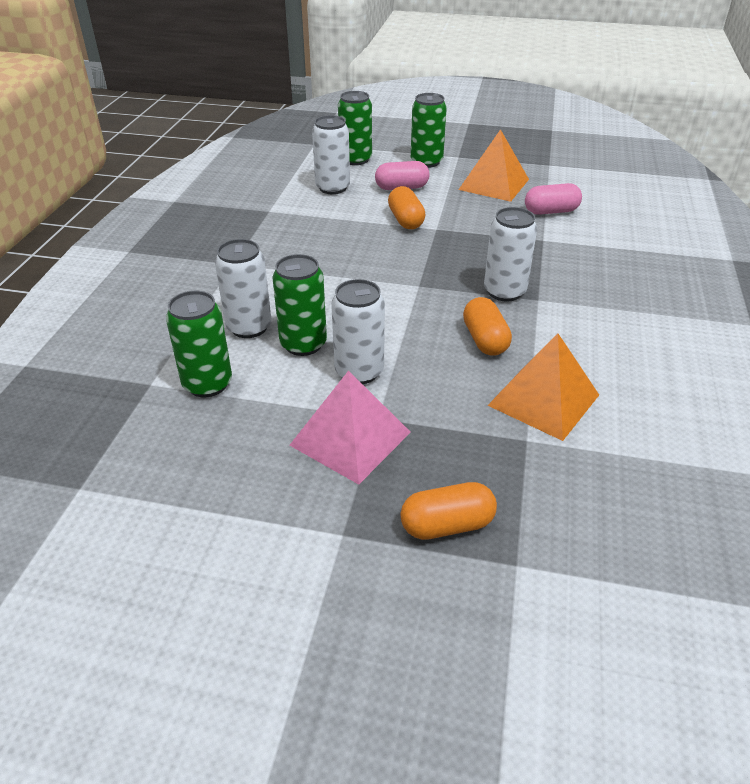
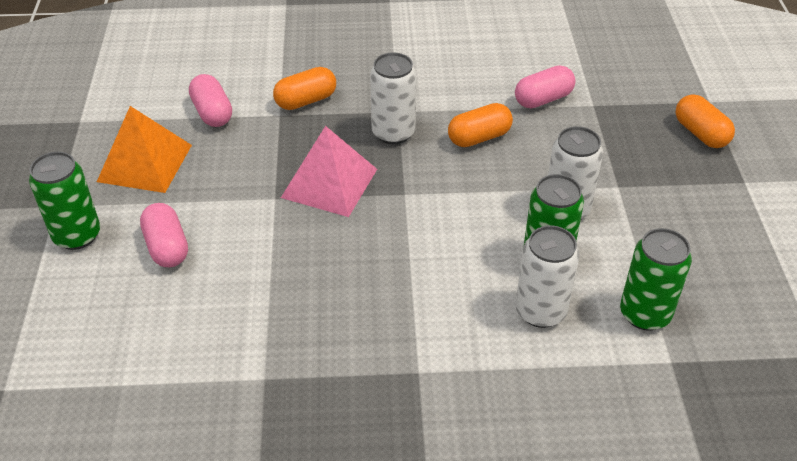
camera: 105 degrees left, 5 degrees up
(332, 188) = (177, 322): white can -> none
(350, 438) = (652, 197): pink pyramid -> pink pyramid (329, 183)
(355, 159) = (72, 317): green can -> none
(406, 220) = (261, 227): orange capsule -> orange capsule (306, 101)
(544, 400) = (543, 99): orange pyramid -> pink capsule

